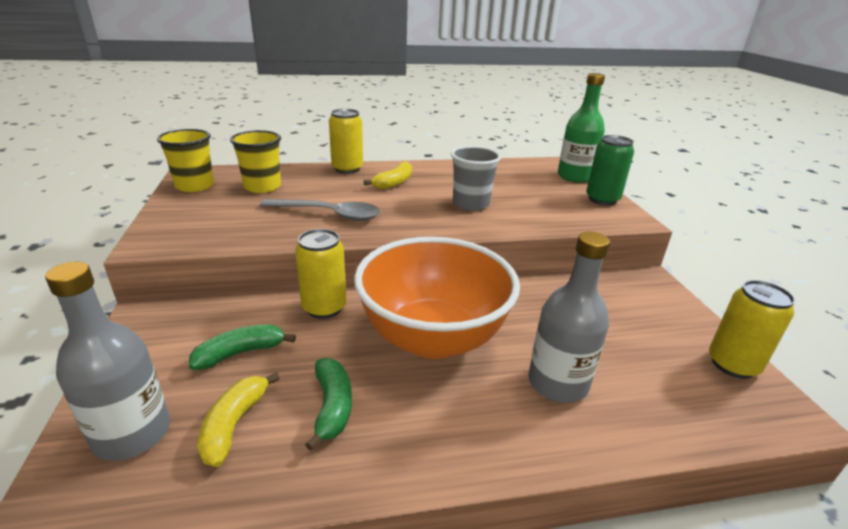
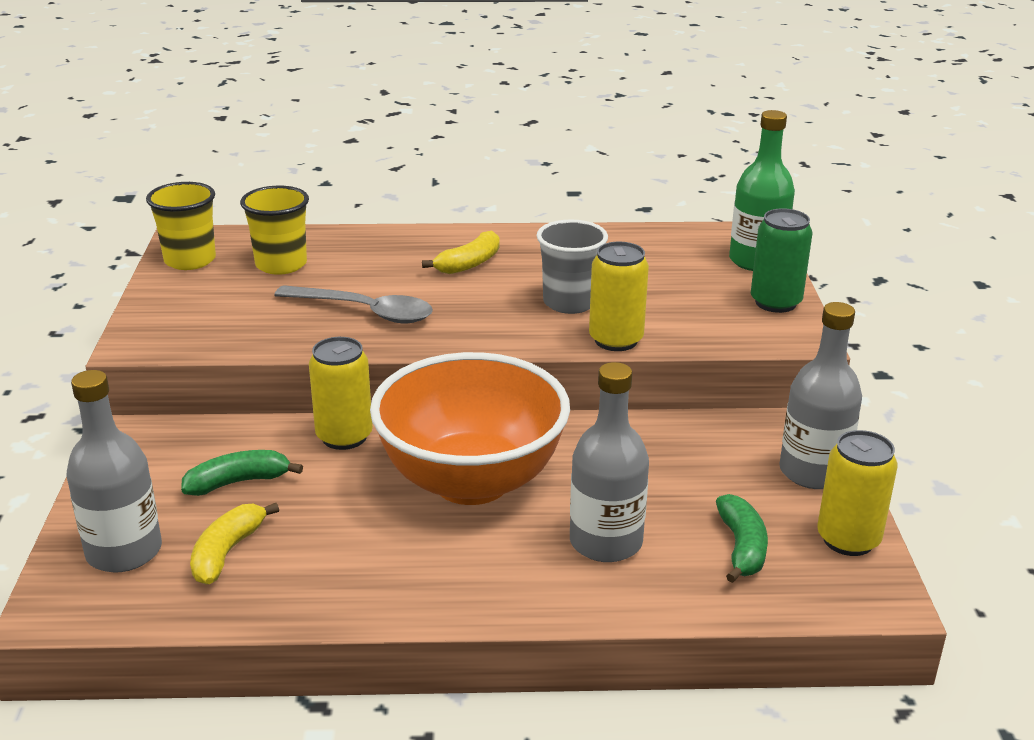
camera: 10 degrees right, 0 degrees up
(332, 407) = (334, 544): green banana -> green banana (741, 548)
(347, 169) = (407, 237): yellow can -> yellow can (616, 340)
(673, 312) = (813, 472): none -> grey bottle

